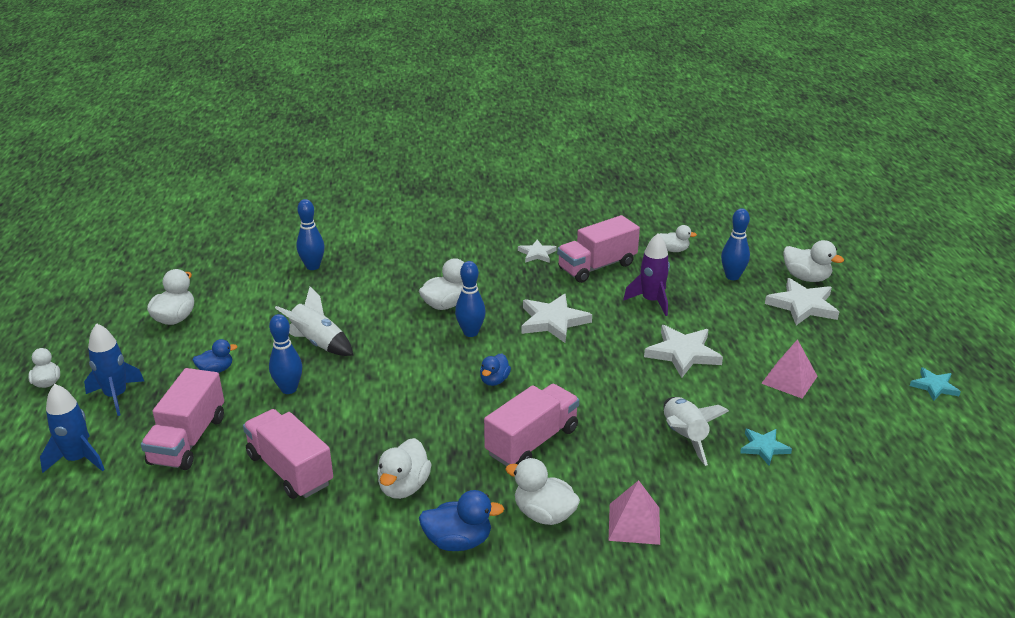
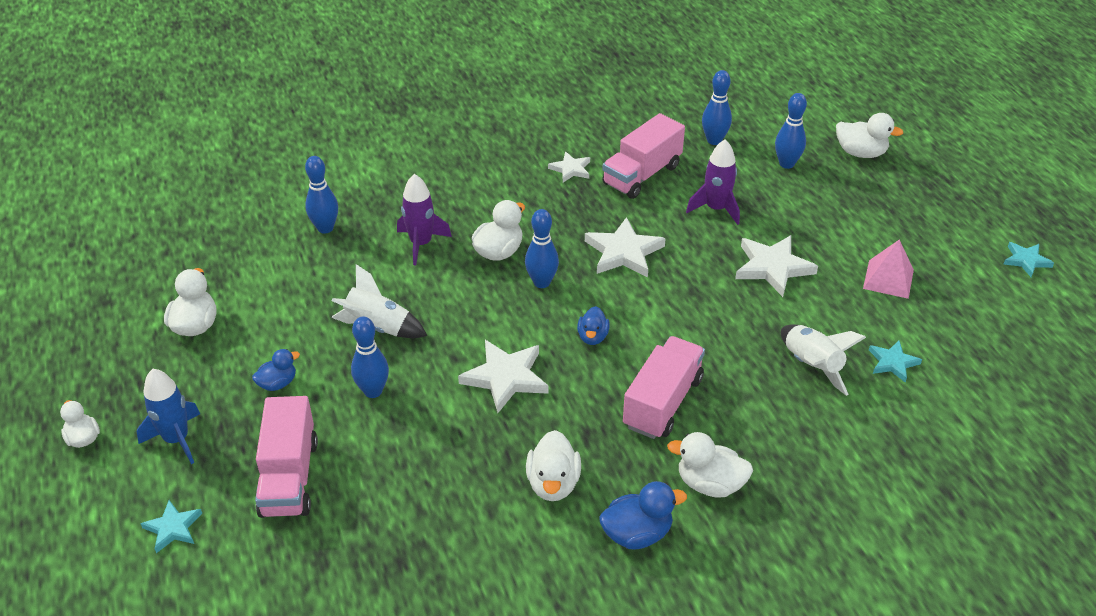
camera: 15 degrees left, 10 degrees up
(78, 459) = (173, 528): blue rocket -> turquoise star
(290, 469) = (421, 489): pink truck -> none
(384, 289) = (421, 244): none -> purple rocket
(634, 523) = (802, 475): pink pyramid -> none
(674, 250) = (714, 140): white duck -> blue bowling pin
(802, 305) = (869, 187): white star -> white star (505, 377)

